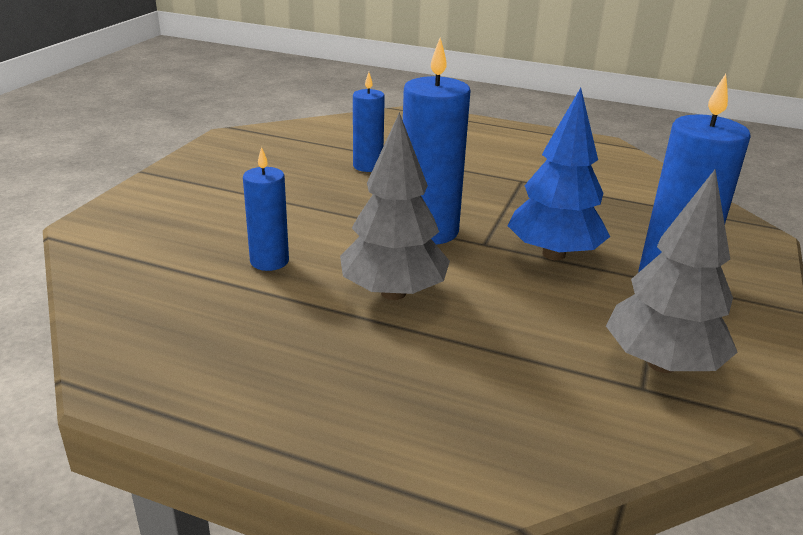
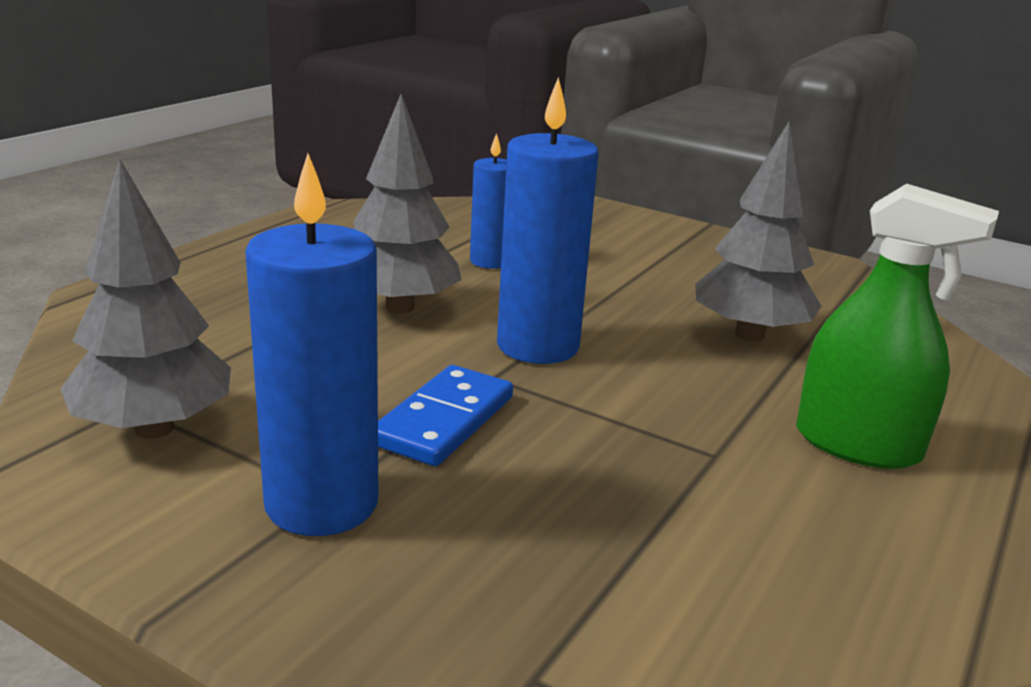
camera: 100 degrees right, 5 degrees down
(368, 166) = (749, 334): blue candle -> grey tree
(484, 149) = (857, 445): none -> green spray bottle
(554, 254) = (444, 421): blue tree -> blue domino

